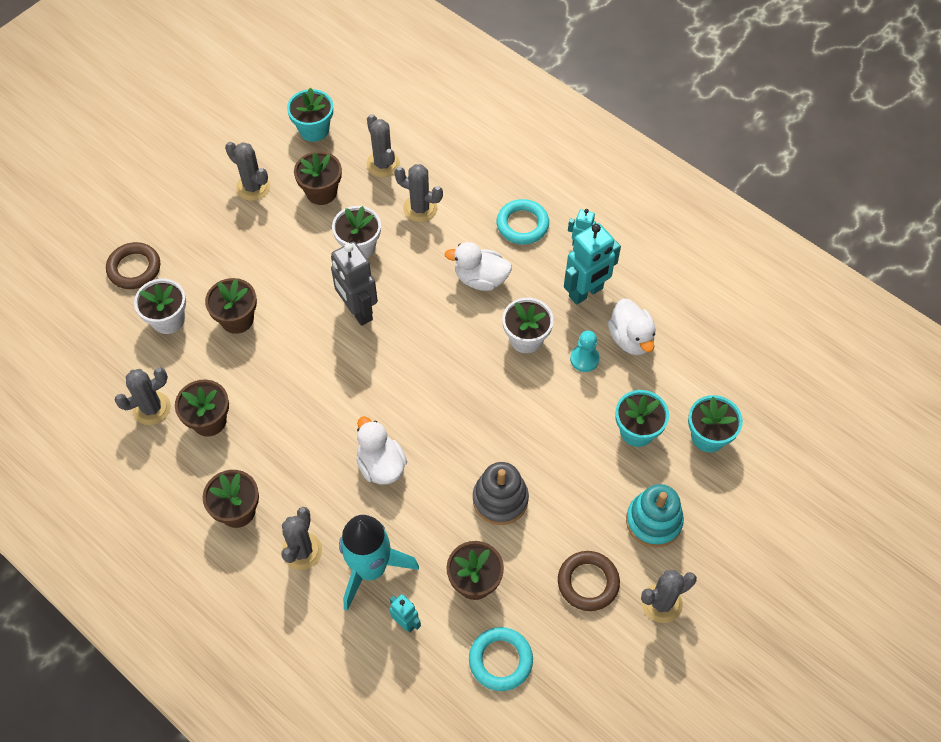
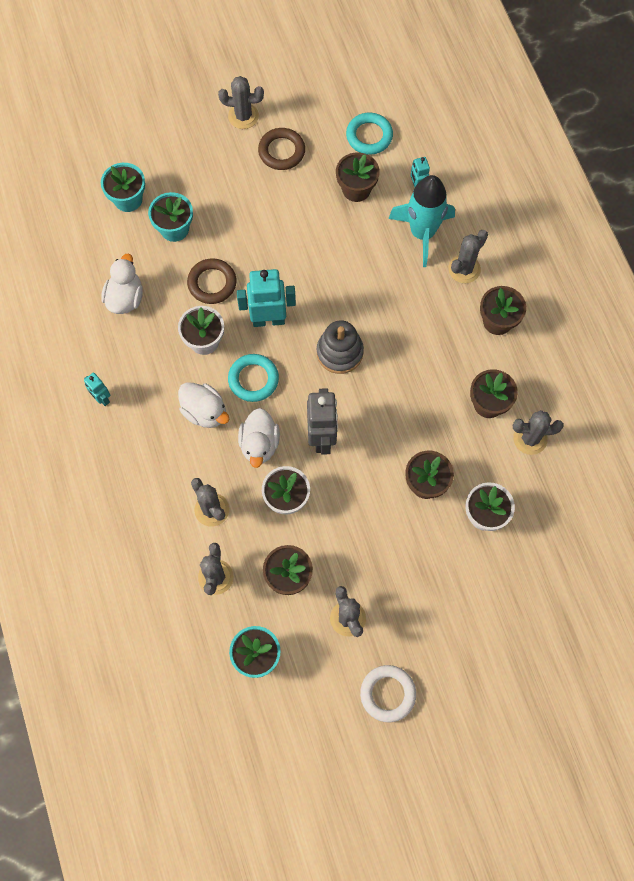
camera: 150 degrees left, 10 degrees up
(134, 268) = (494, 585): brown ring -> brown ring (212, 283)
(191, 154) = (387, 694): none -> white ring
(381, 465) = (375, 300): white duck -> white duck (259, 444)
(500, 499) = (304, 232): grey stacking toy -> grey stacking toy (339, 352)
(522, 224) = (136, 444): turquoise ring -> turquoise ring (253, 379)
(584, 359) = (172, 301): turquoise pawn -> none
(586, 292) = (130, 354): turquoise robot -> turquoise robot (268, 320)
(653, 521) = (210, 165): turquoise stacking toy -> none

